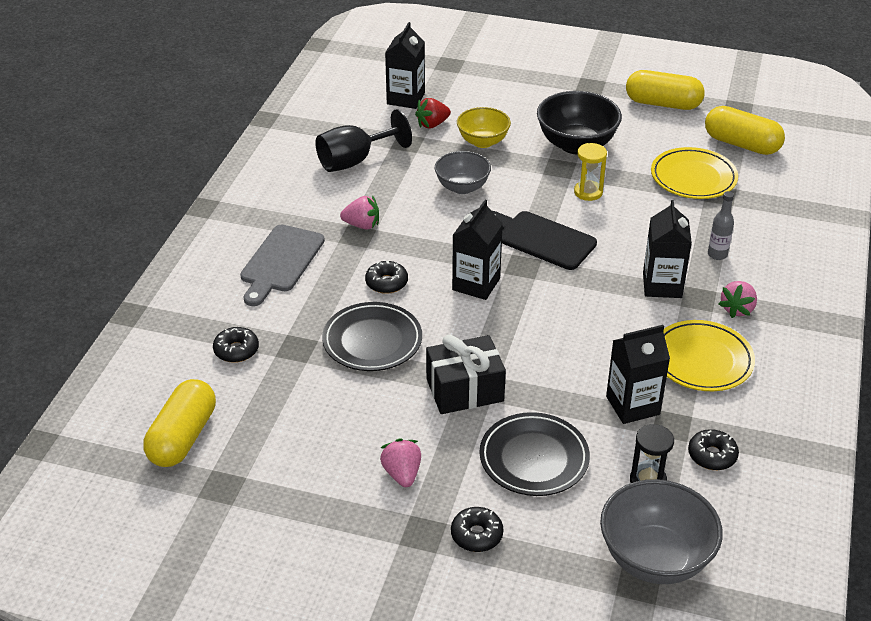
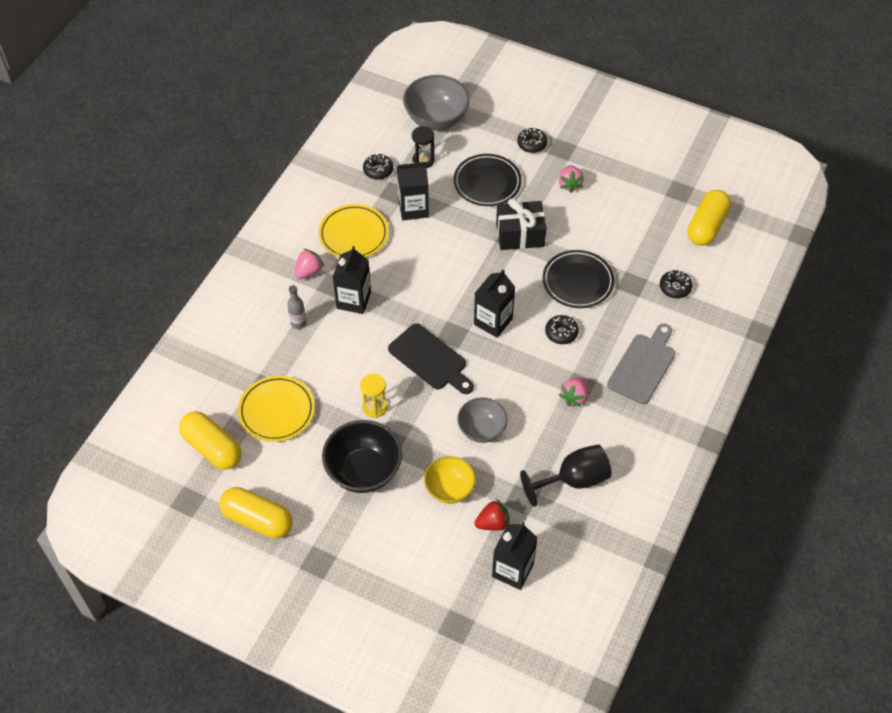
camera: 170 degrees left, 15 degrees up
(362, 225) = (574, 397): pink strawberry -> pink strawberry turned 75 degrees counterclockwise

